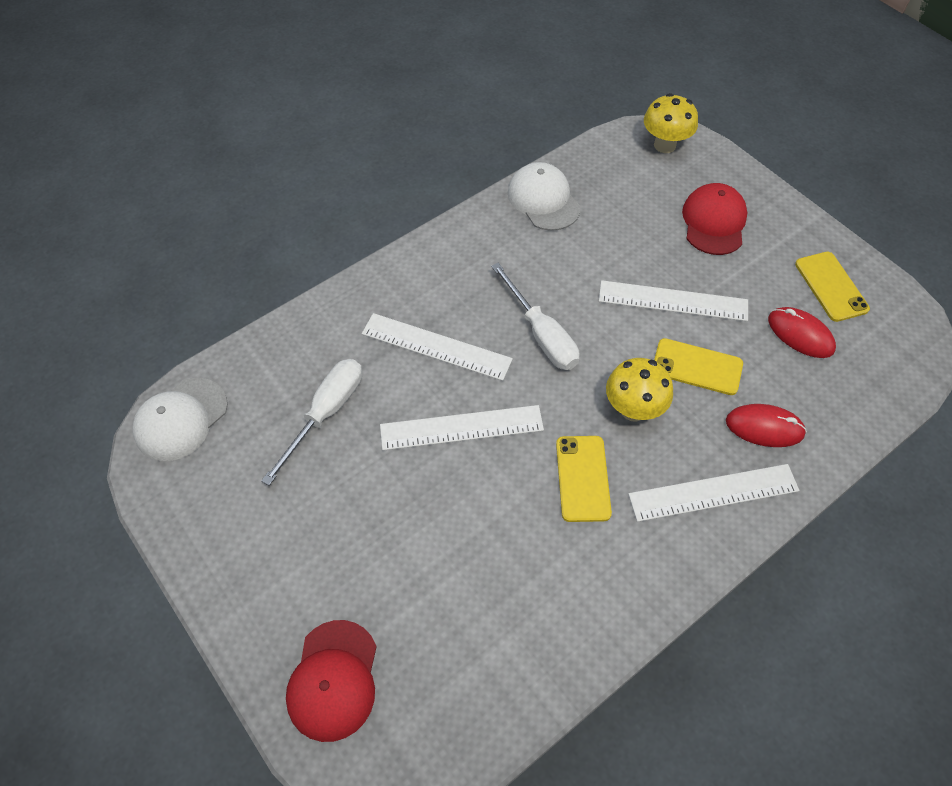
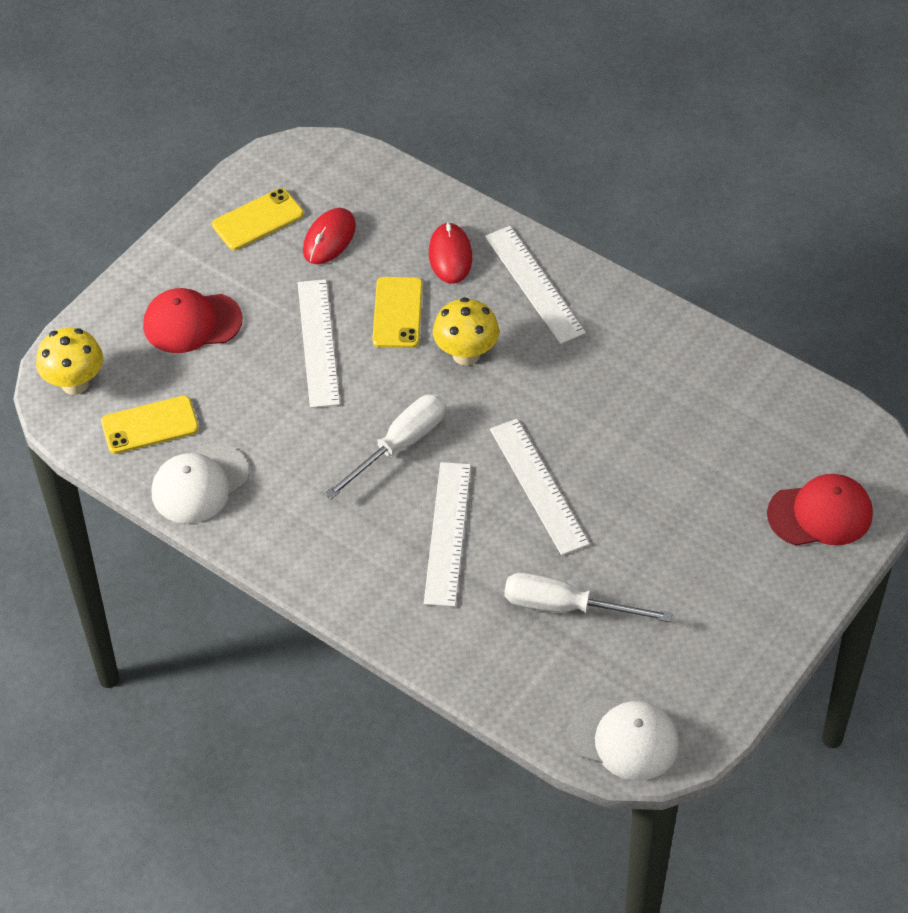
camera: 105 degrees left, 5 degrees down
(583, 478) = (557, 379): yellow phone -> yellow phone (150, 425)

